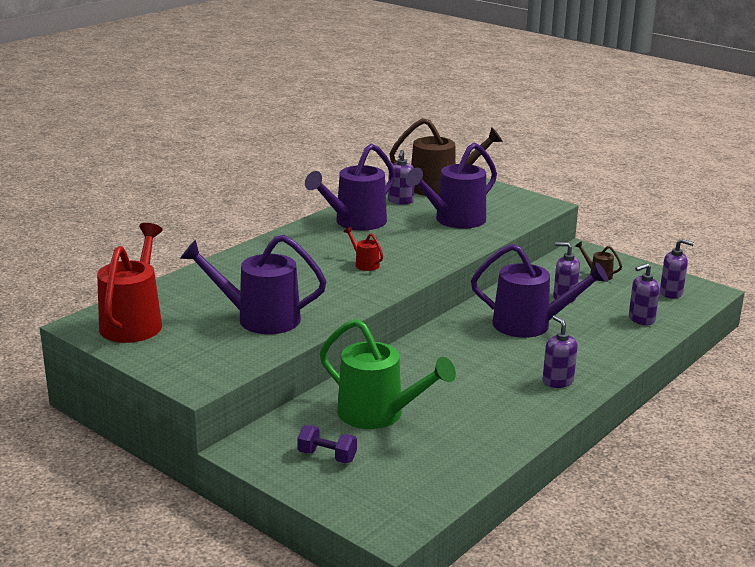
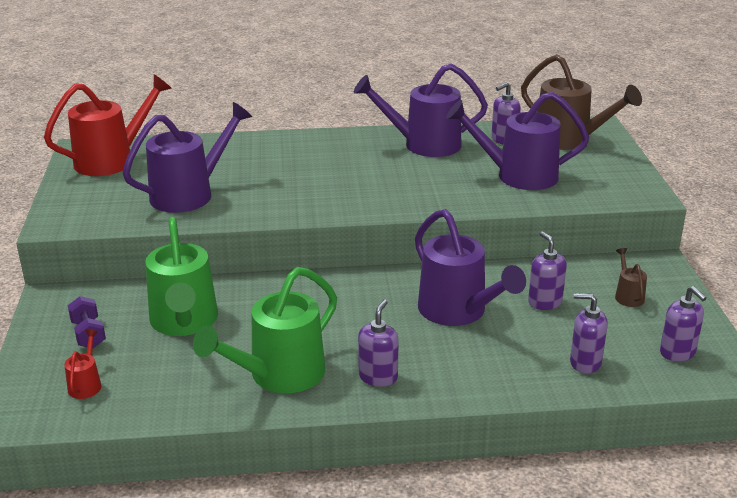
camera: 45 degrees right, 5 degrees up
(259, 319) = (190, 194): purple watering can -> purple watering can turned 90 degrees clockwise
(364, 264) = (357, 183): red watering can -> red watering can (86, 384)
(503, 411) = (278, 376): none -> green watering can

